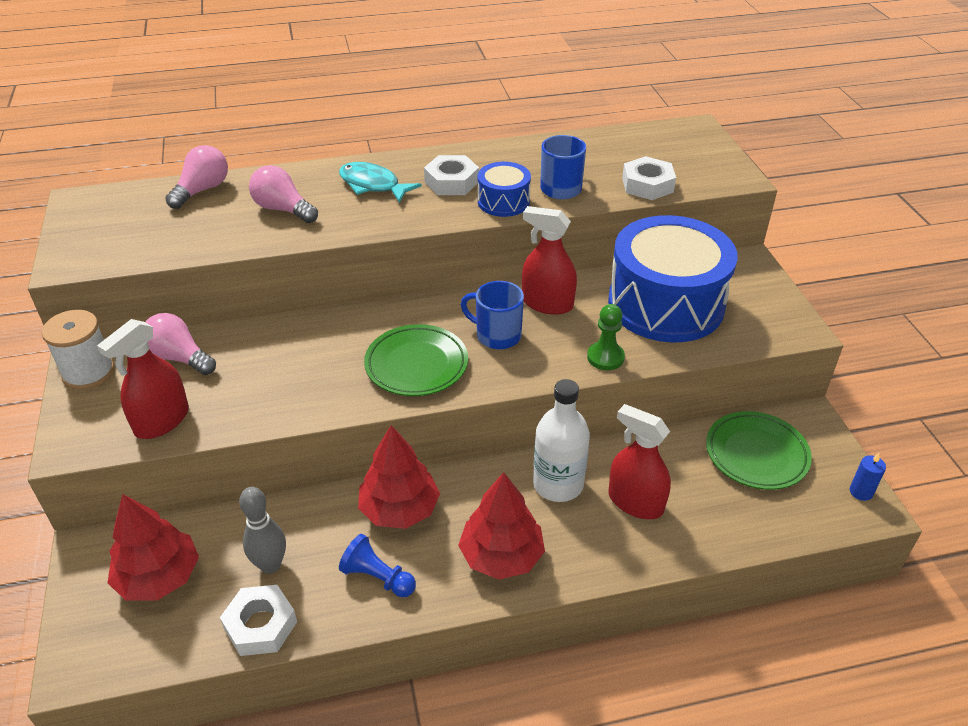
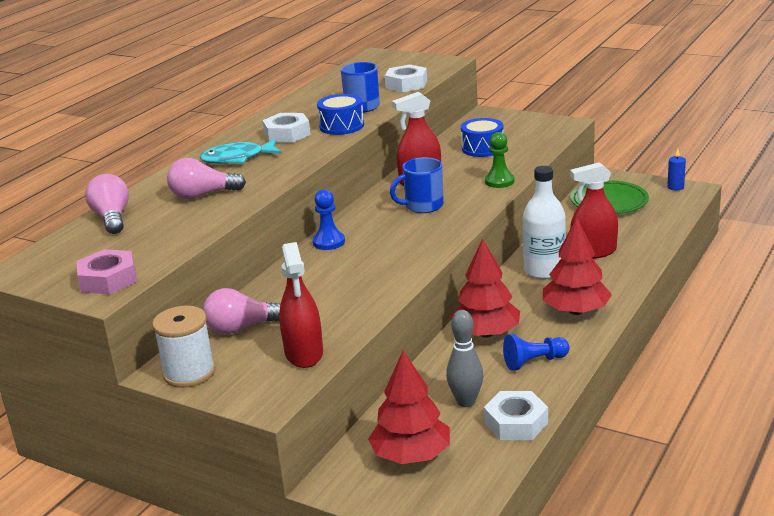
camera: 45 degrees left, 15 degrees down
(92, 252) = (108, 279): none -> pink nut
(369, 318) = (329, 242): none -> blue pawn
(416, 365) = (406, 241): green plate -> none
(665, 304) = (482, 148): blue drum -> blue drum, size x0.46

